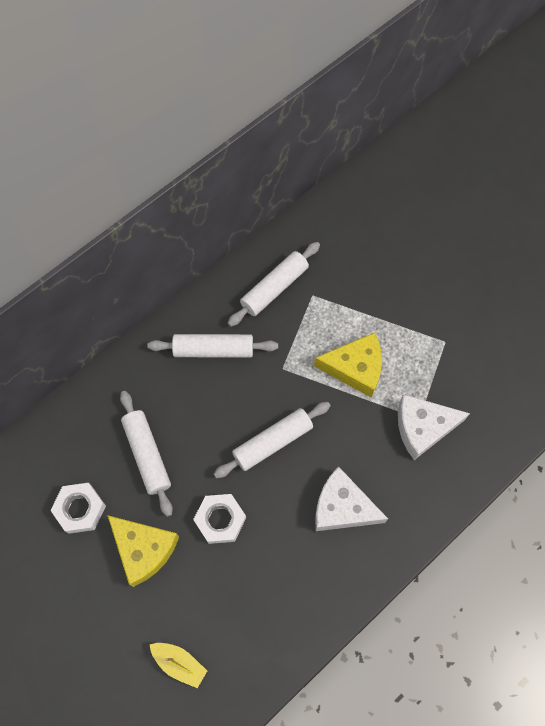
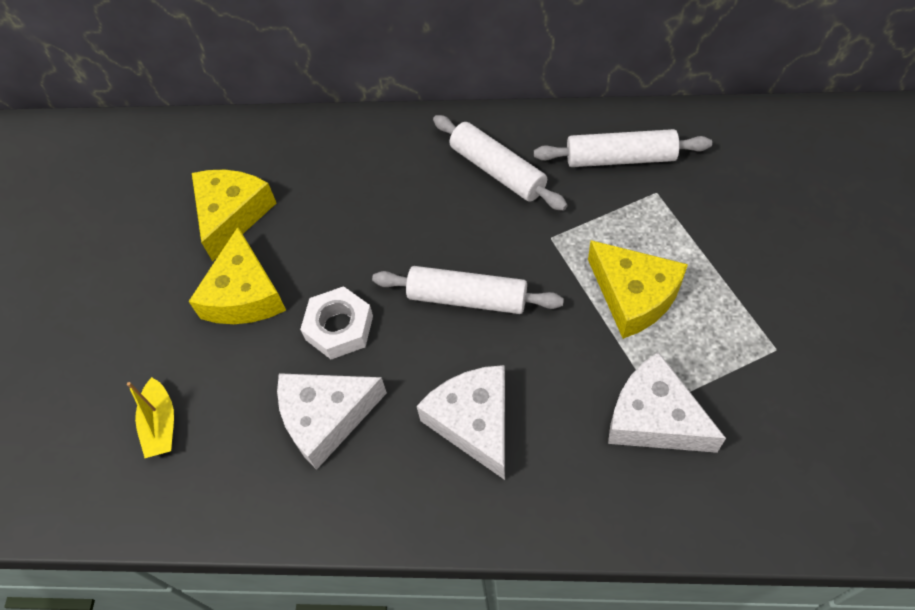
camera: 50 degrees right, 10 degrees down
(80, 509) = (231, 215): white nut -> yellow cheese
(147, 455) = (337, 215): white rolling pin -> none
(266, 575) = (326, 418): none -> white cheese

